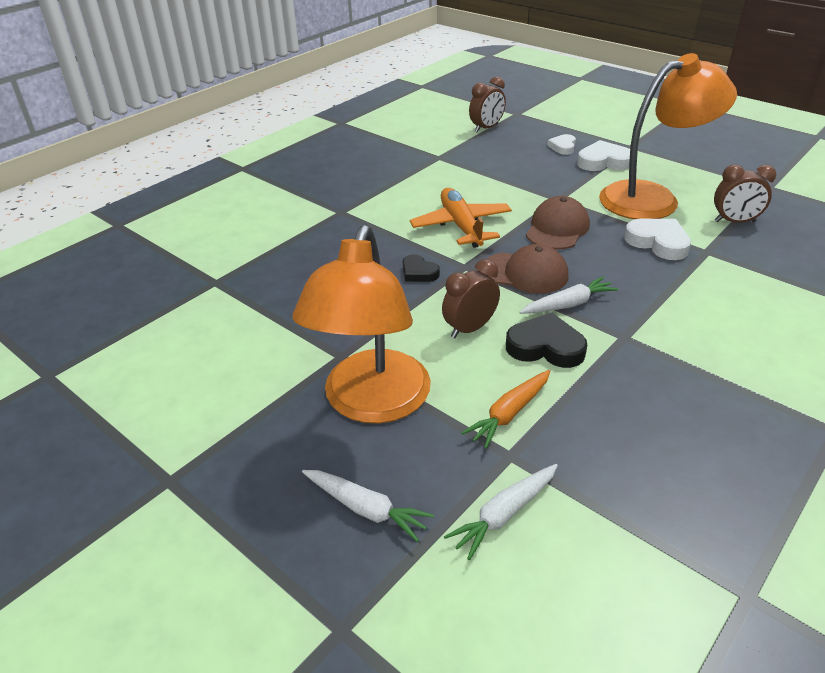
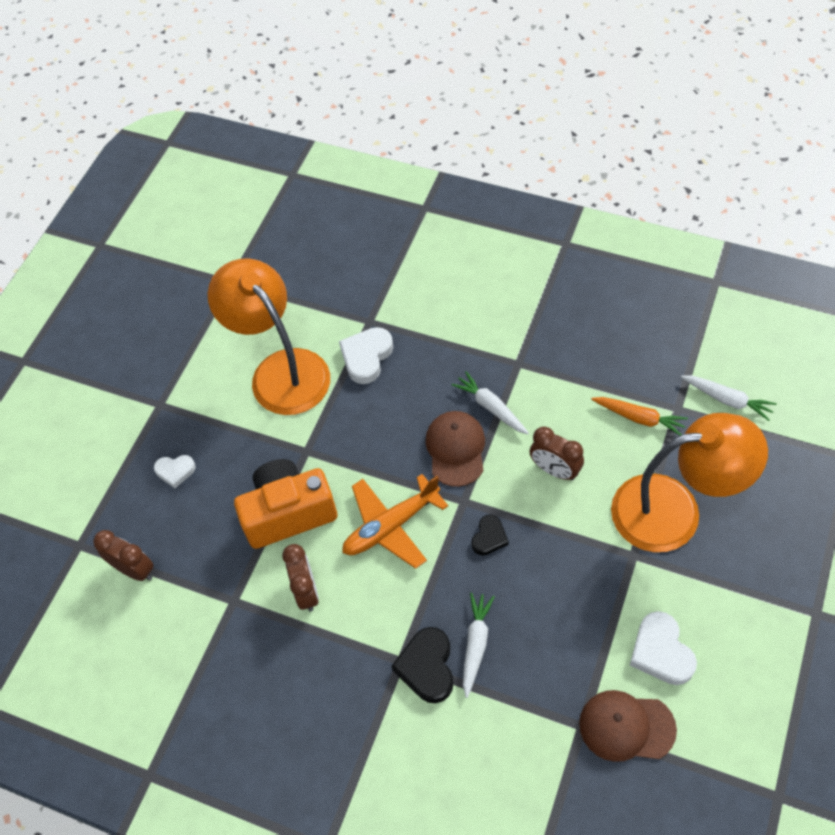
camera: 105 degrees left, 20 degrees up
(366, 509) = (766, 476): white carrot -> white carrot (475, 644)
(500, 184) = (288, 513): none -> orange camera
(545, 347) = (554, 412): black heart -> black heart (427, 667)
(557, 228) = (368, 440): brown cap -> brown cap (626, 726)
(603, 162) = (206, 424): white heart -> white heart (661, 652)
(734, 221) = (309, 304): brown clock -> brown clock (306, 591)

